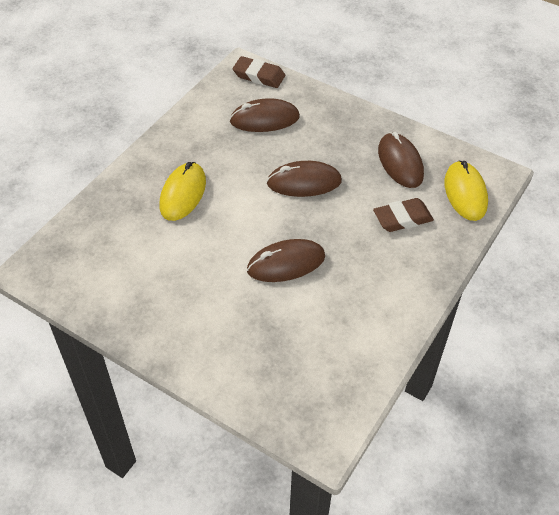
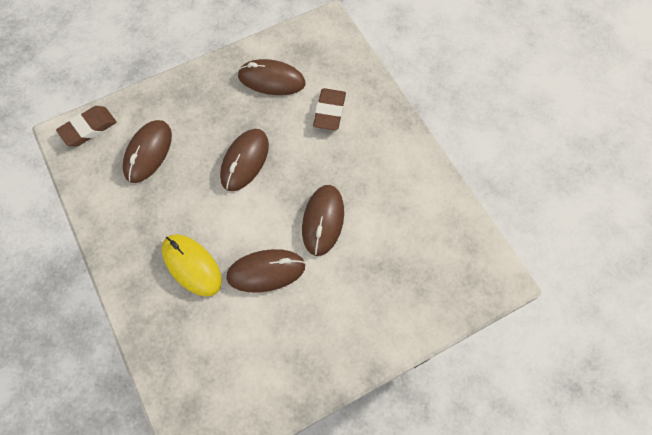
camera: 60 degrees left, 15 degrees up
(209, 245) = (266, 271): none -> brown mouse
(465, 193) = (332, 55): yellow mouse -> none

